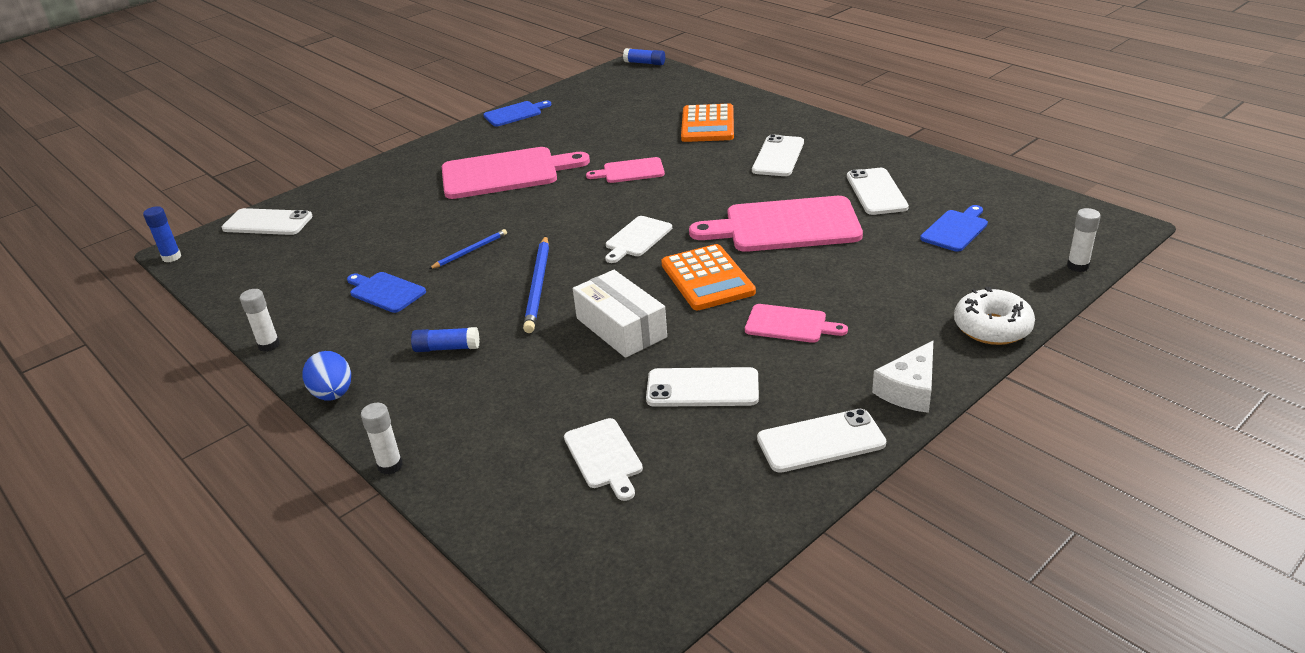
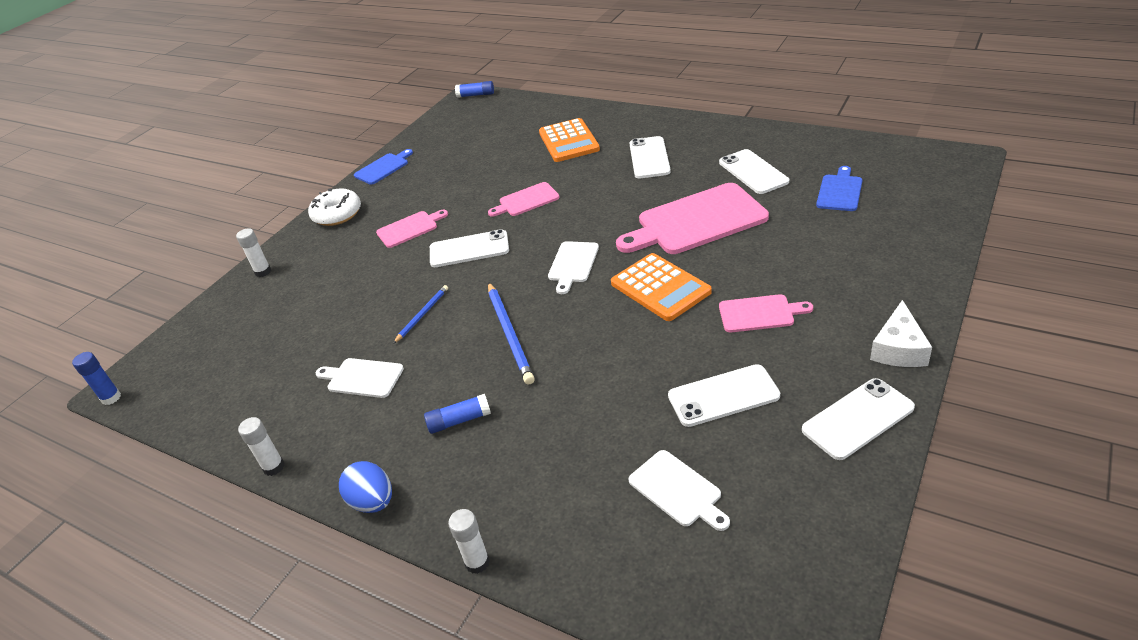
camera: 15 degrees left, 5 degrees up
(268, 222) = (196, 335): white phone -> white phone (469, 249)
(385, 292) = (362, 378): blue cutting board -> white cutting board
(505, 173) = (409, 228): pink cutting board -> pink cutting board, size x0.52
(621, 328) = (612, 356): white box -> none
(992, 327) = (926, 273): white donut -> white donut (337, 214)
(1077, 266) = (956, 201): white glue stick -> white glue stick (263, 272)

